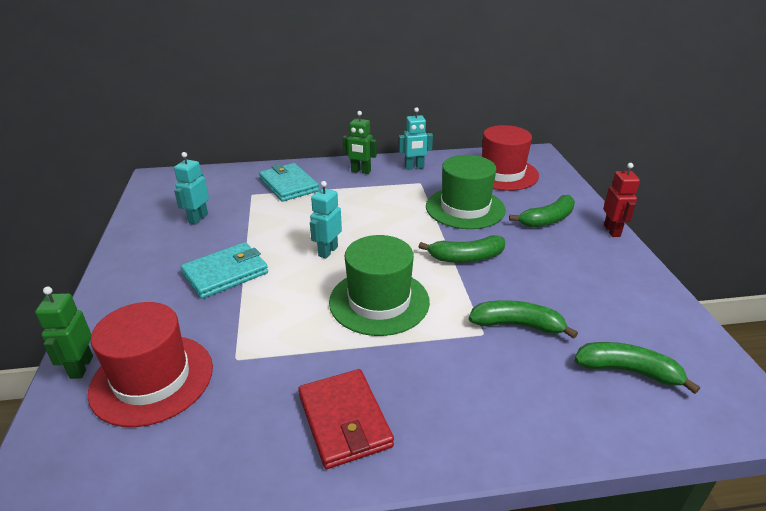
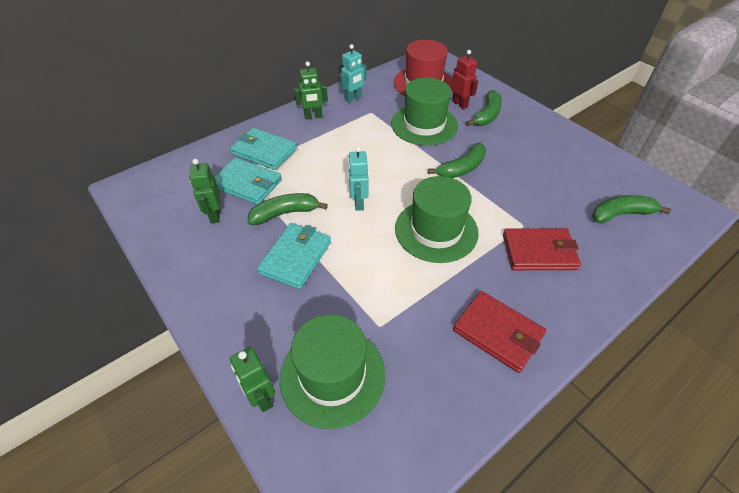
camera: 30 degrees left, 15 degrees up
(152, 379) = (332, 375): red hat -> green hat
(198, 218) = (215, 215): turquoise robot -> green robot
(248, 204) = (247, 184): none -> turquoise wallet
(475, 366) = (539, 252): none -> red wallet
(517, 325) = (538, 209): green banana -> green banana (285, 213)
(612, 231) = (533, 110): red robot -> red robot (460, 104)

